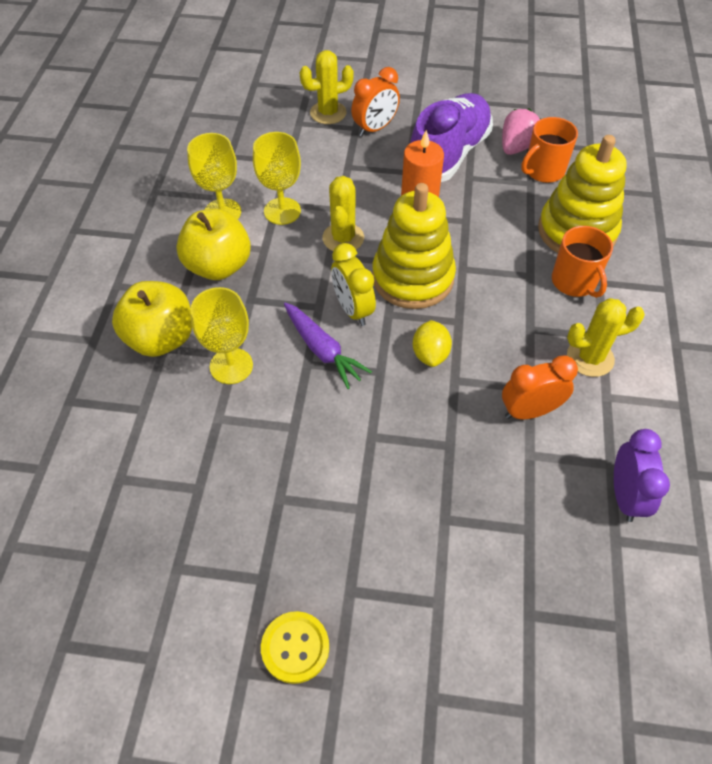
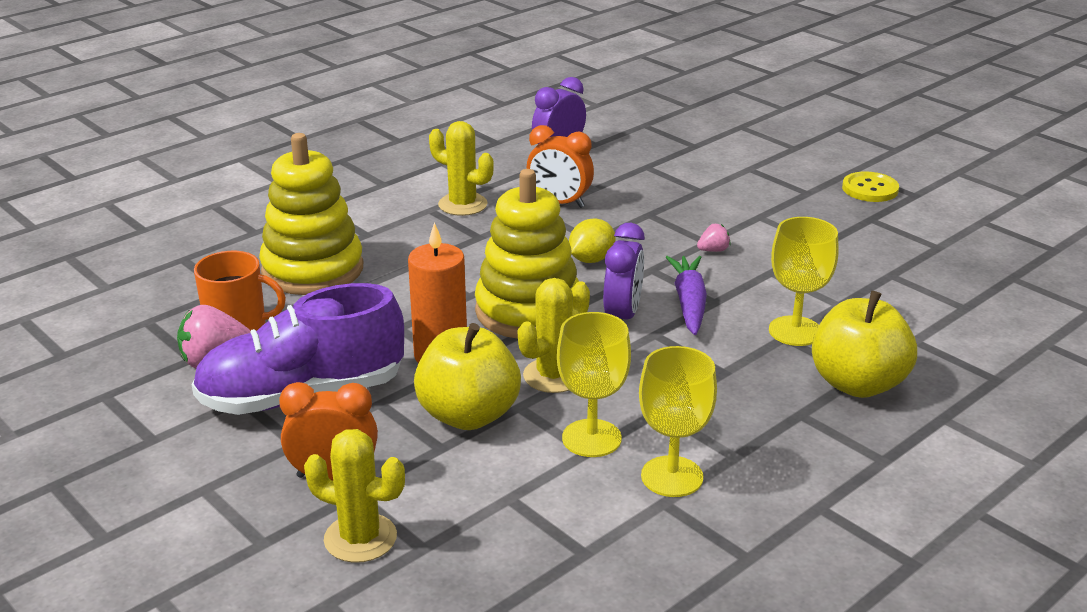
camera: 140 degrees left, 25 degrees down
(218, 266) = (733, 419): yellow apple -> yellow apple (468, 415)
(353, 309) = (622, 316): yellow clock -> purple clock
(357, 426) = (713, 250): none -> pink strawberry
(574, 282) = (387, 243): orange mug -> none

